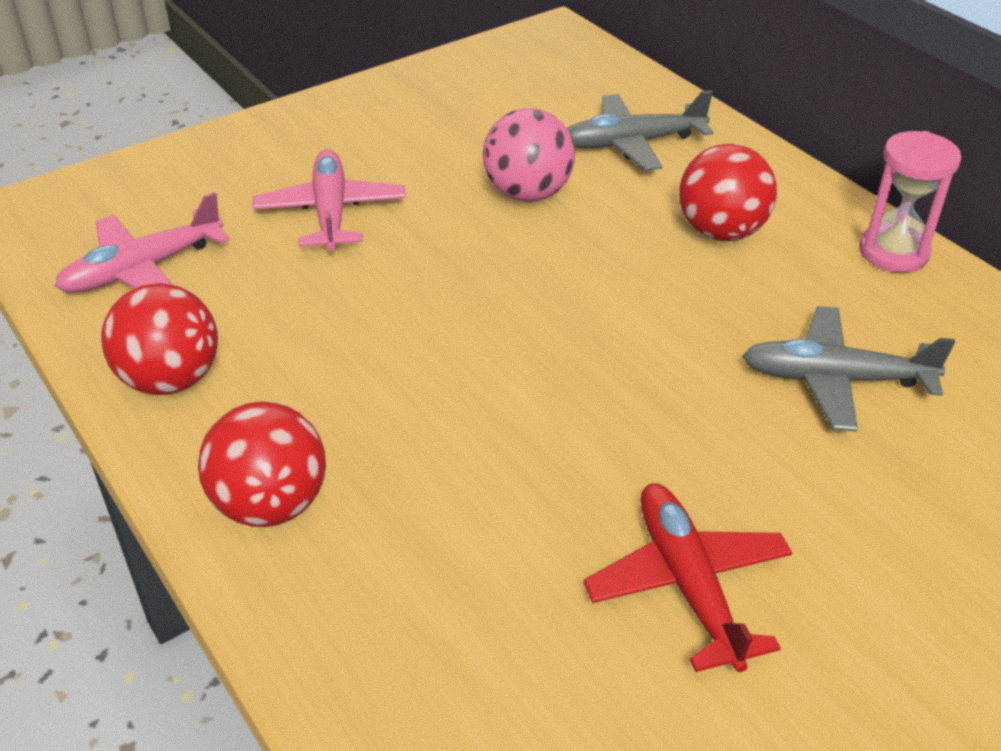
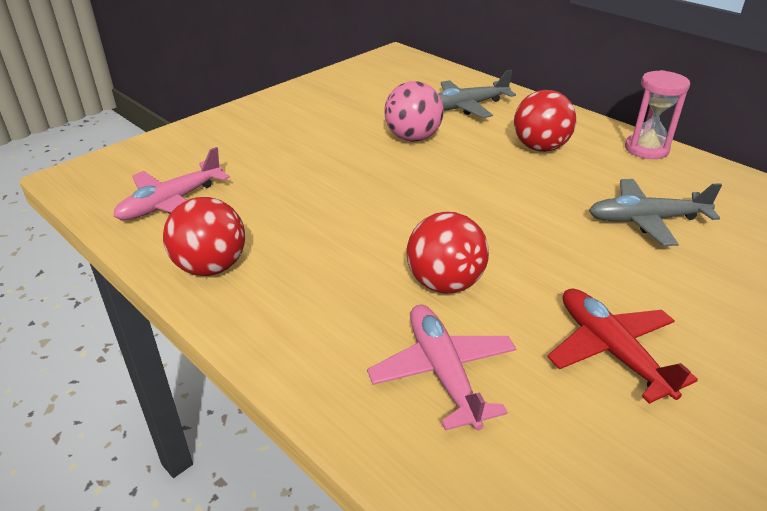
camera: 10 degrees left, 5 degrees down
(271, 505) = (308, 337): red ball -> red ball (445, 283)
(331, 212) = (289, 158): pink plane -> pink plane (443, 372)

